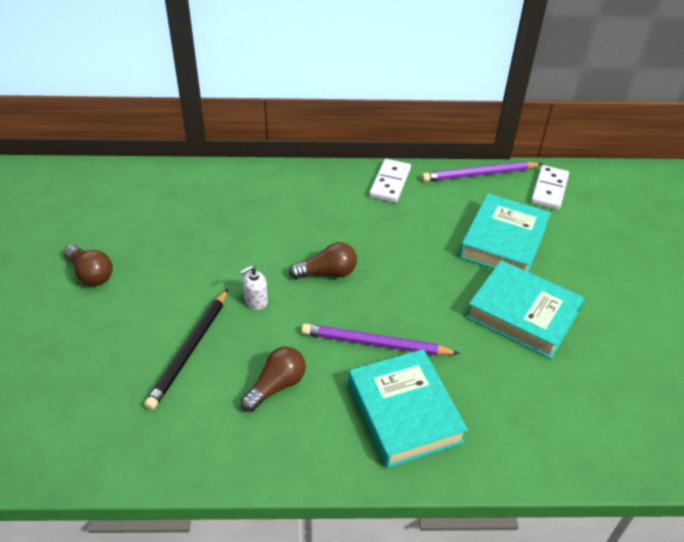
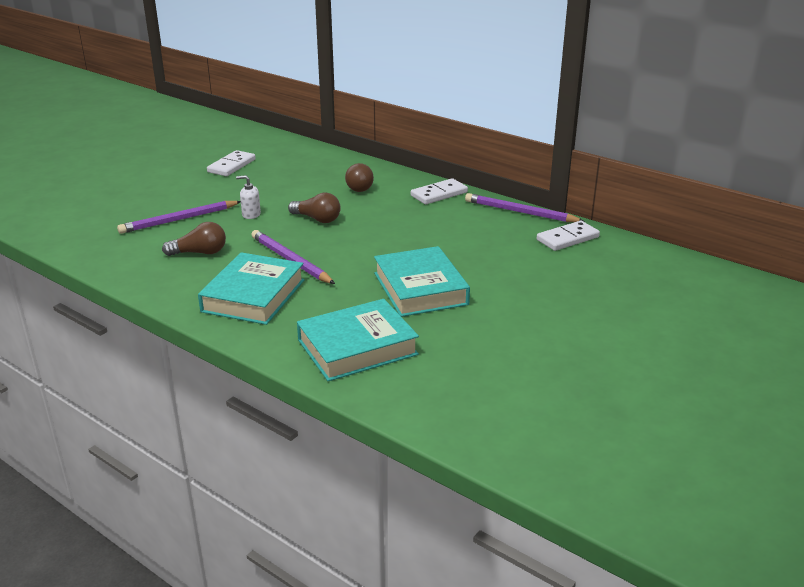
camera: 40 degrees right, 15 degrees down
(91, 274) = (181, 171): brown light bulb -> brown light bulb (359, 186)
(139, 238) = (231, 166): none -> white domino
(189, 350) = (179, 219): black pencil -> purple pencil
(503, 241) = (474, 250): turquoise book -> turquoise book (357, 347)

